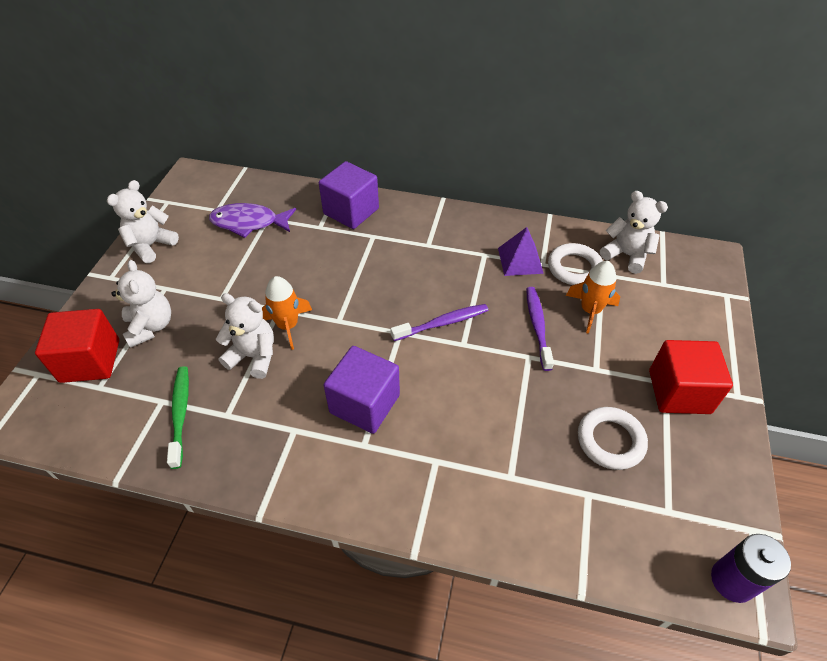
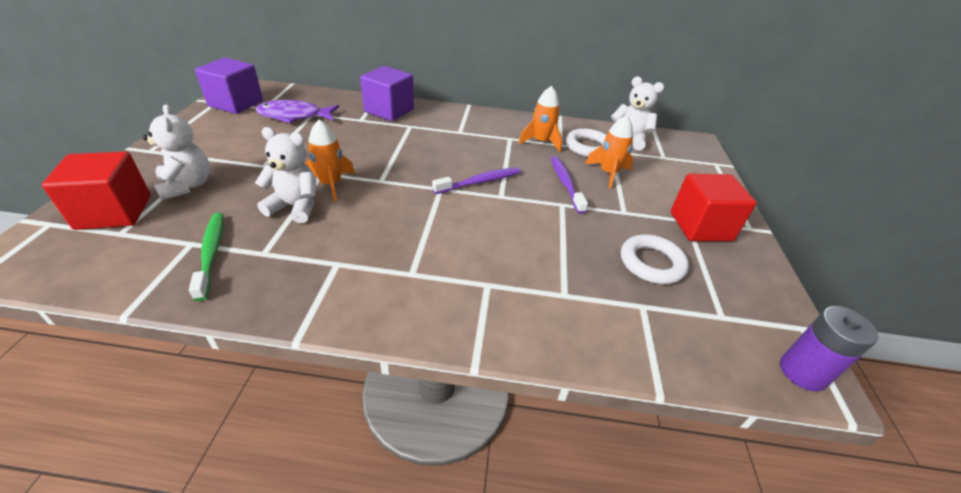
camera: 10 degrees left, 10 degrees down
(151, 245) = (196, 129): white teddy bear -> none
(364, 404) = (410, 241): purple cube -> purple cube (236, 103)
(520, 260) = (541, 142): purple pyramid -> orange rocket

